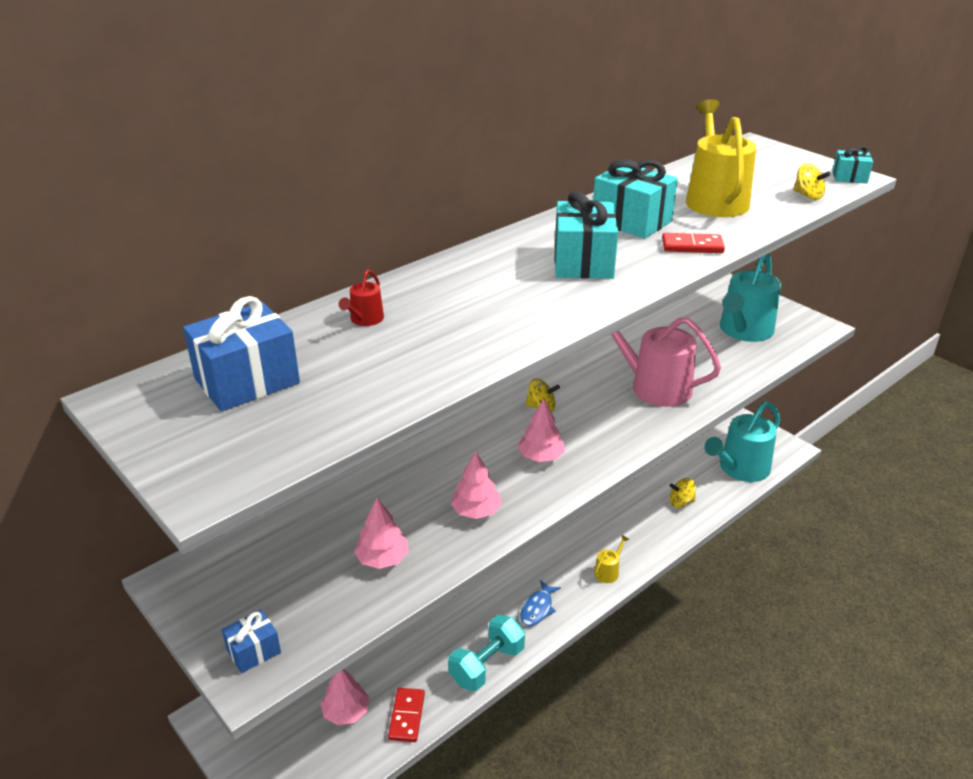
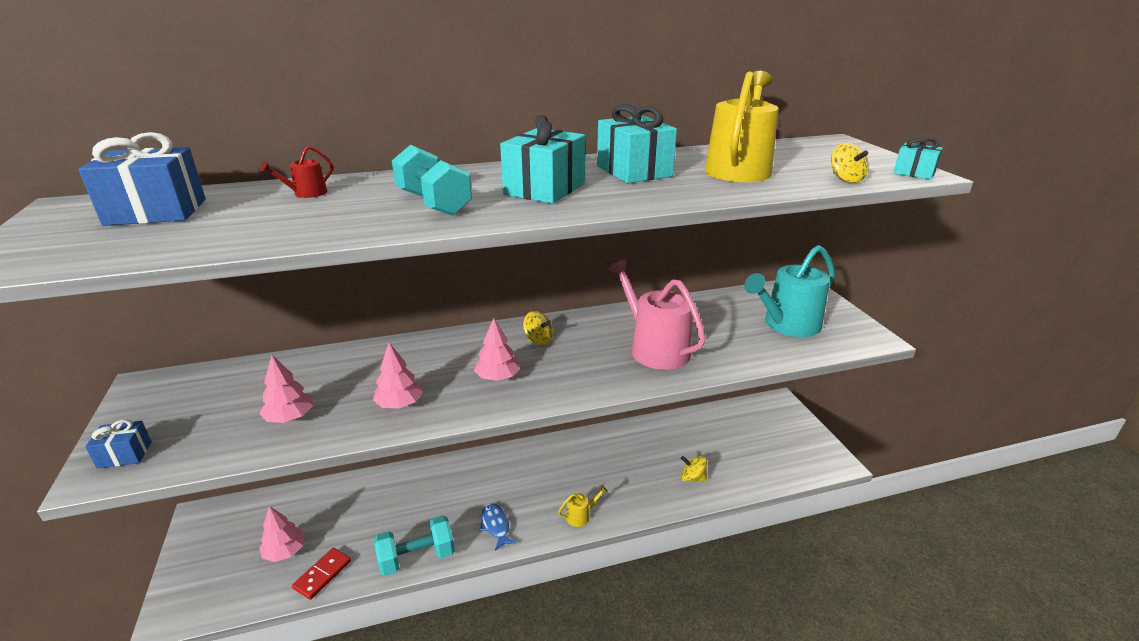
camera: 25 degrees right, 5 degrees down
(509, 303) = (433, 203): none -> turquoise dumbbell
(537, 608) = (496, 525): blue fish -> blue fish turned 105 degrees clockwise
(692, 246) = (666, 195): red domino -> none
(740, 468) = (773, 466): turquoise watering can -> none

